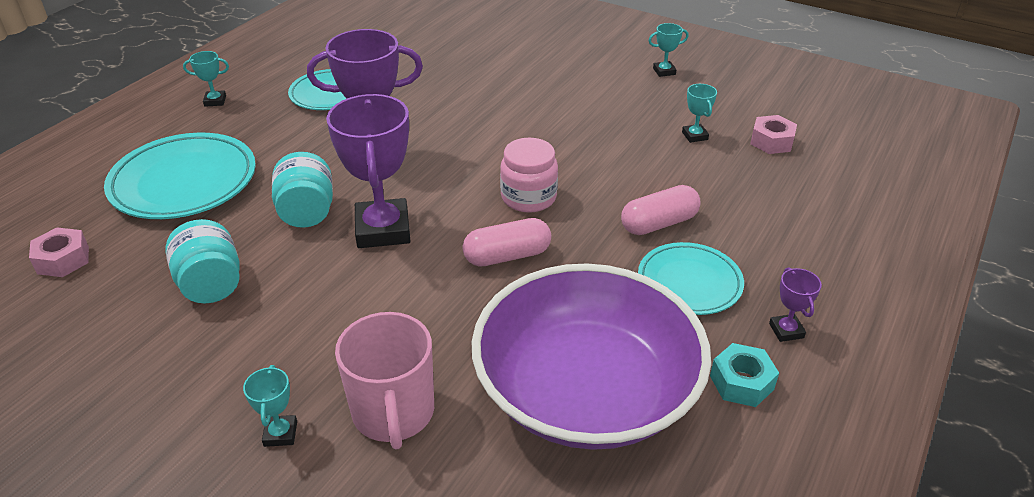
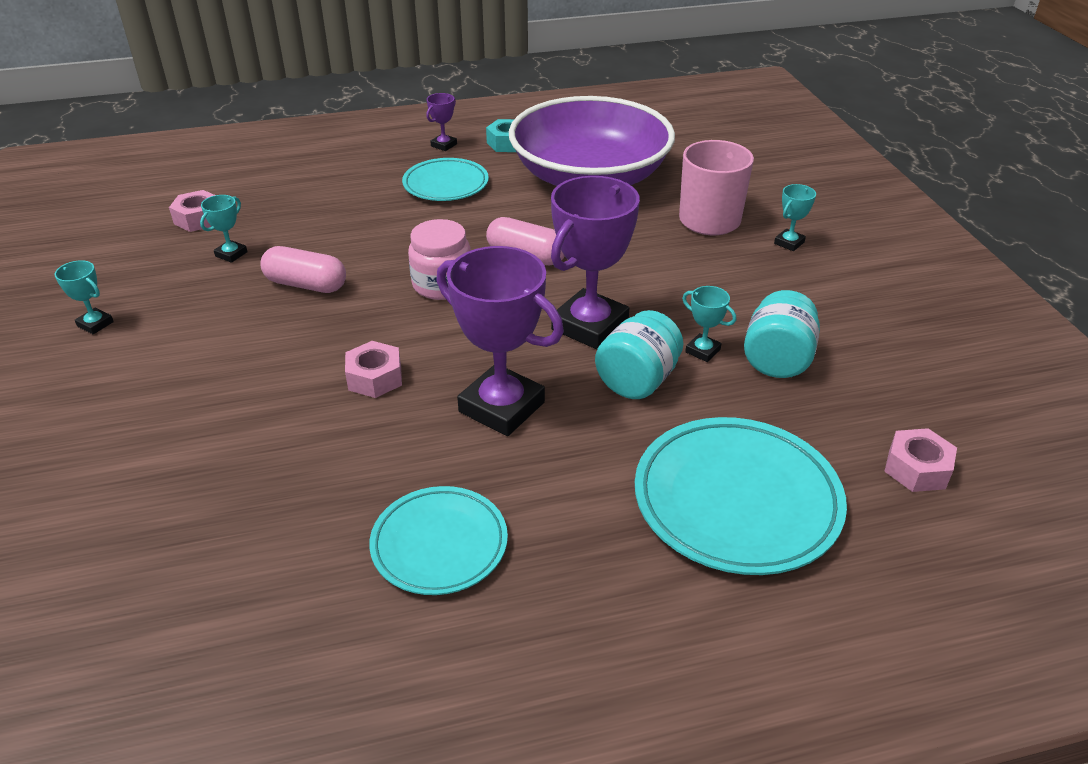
camera: 135 degrees left, 0 degrees up
(215, 101) = (596, 649): turquoise trophy -> turquoise trophy (702, 351)
(471, 129) = (375, 378): none -> pink nut
(658, 223) = (394, 218): pink capsule -> pink capsule (306, 285)

